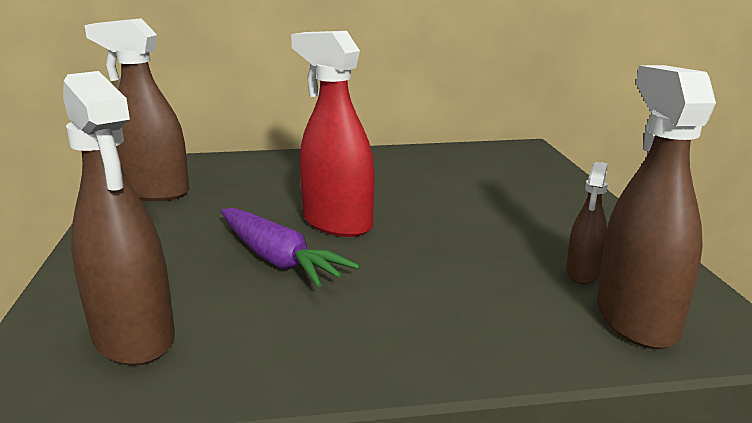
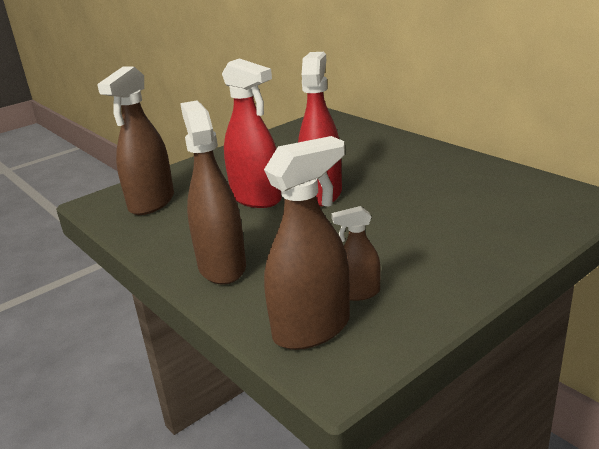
camera: 60 degrees right, 5 degrees up
(154, 192) = (291, 137): brown spray bottle -> brown spray bottle (222, 266)
(277, 259) = (256, 198): purple carrot -> red spray bottle

